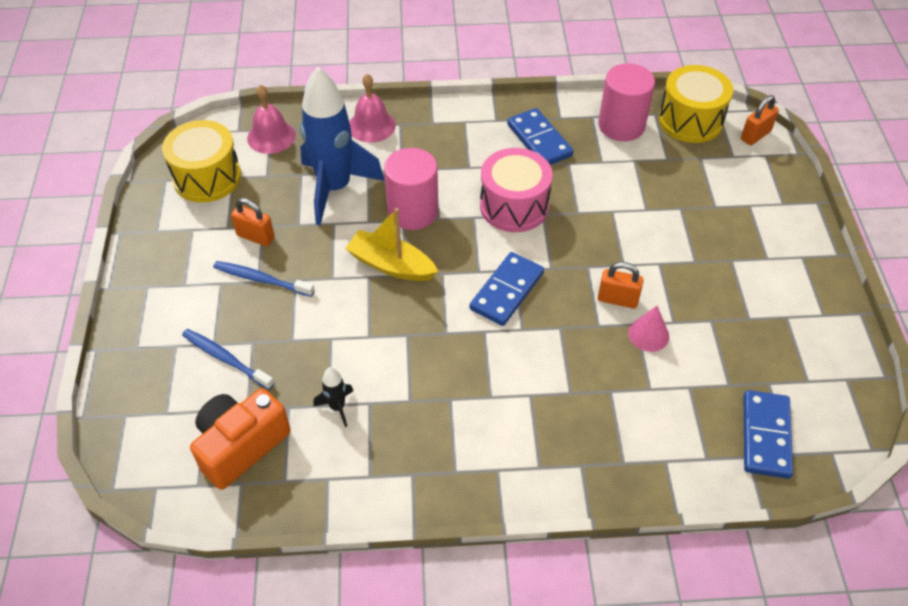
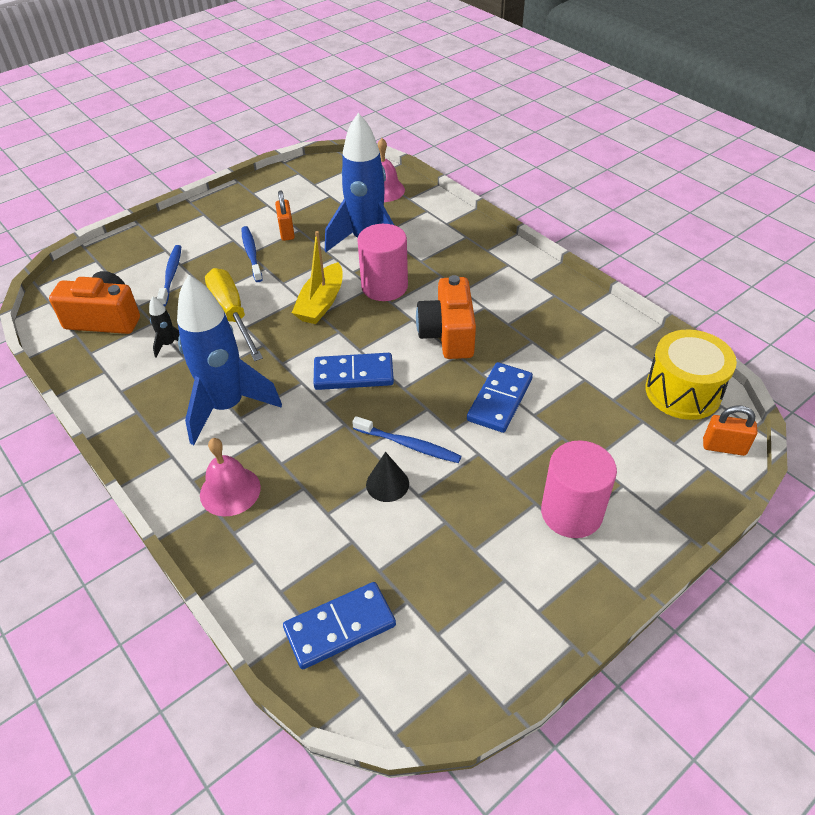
camera: 55 degrees right, 5 degrees down
(207, 177) = (318, 186): yellow drum -> none
(341, 337) = (232, 314): none -> yellow screwdriver
(371, 125) = (447, 225): pink bell -> pink bell (230, 491)
(391, 265) = (321, 303): yellow boat -> yellow boat turned 150 degrees counterclockwise
(468, 400) = (227, 407): none -> blue rocket
(514, 206) = (448, 334): pink drum -> orange camera
(539, 140) = (537, 312): blue domino -> blue domino (499, 399)
(617, 299) = (408, 445): orange padlock -> blue toothbrush
(621, 125) = (617, 351): pink cylinder -> pink cylinder (571, 513)
(648, 334) = (387, 484): pink cone -> black cone

